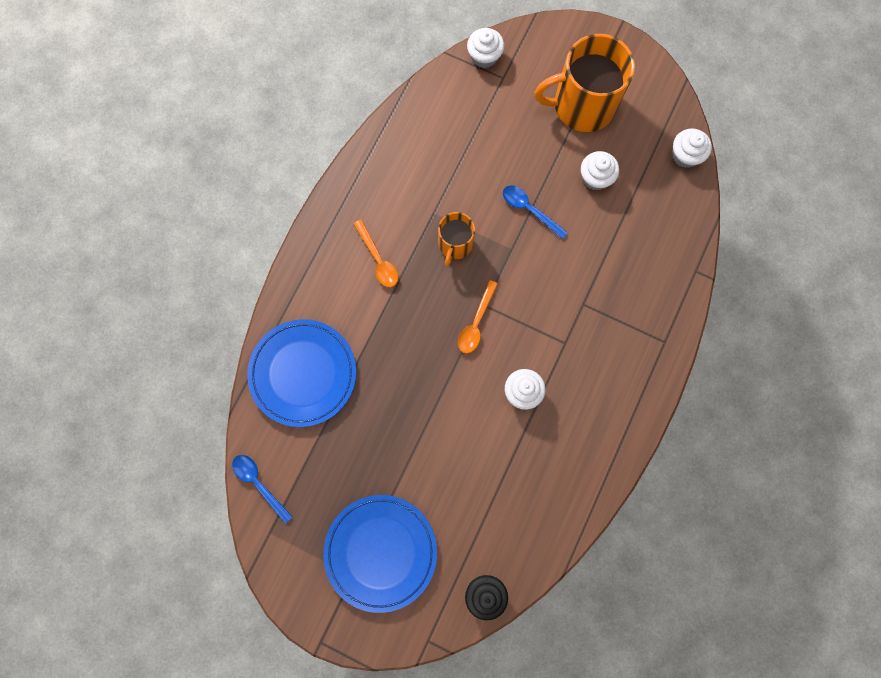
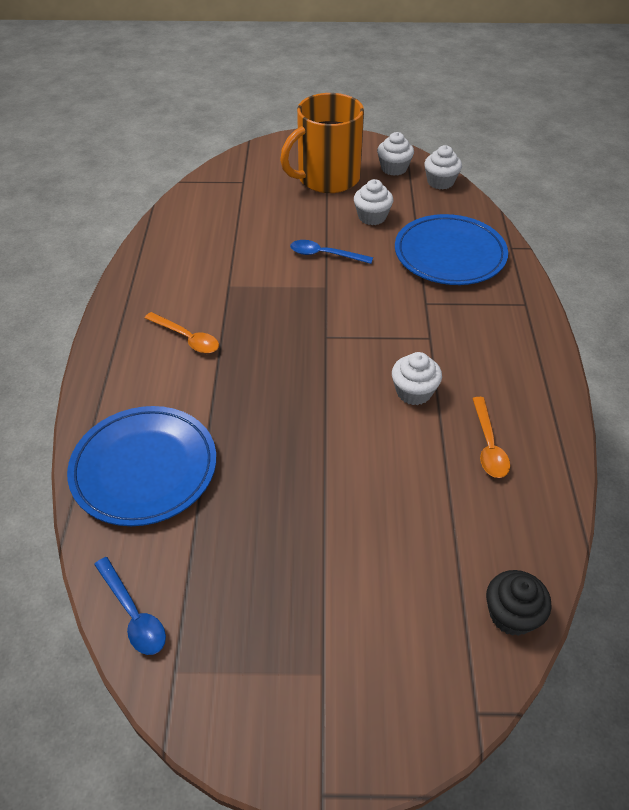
camera: 25 degrees left, 30 degrees down
(259, 483) = (133, 614): blue spoon -> blue spoon turned 150 degrees counterclockwise
(381, 552) = (345, 625): blue plate -> blue plate (449, 254)
(455, 244) = (265, 301): orange mug -> none
(476, 323) = (325, 353): orange spoon -> orange spoon (488, 445)
(484, 56) = (217, 174): white cupcake -> white cupcake (394, 168)

